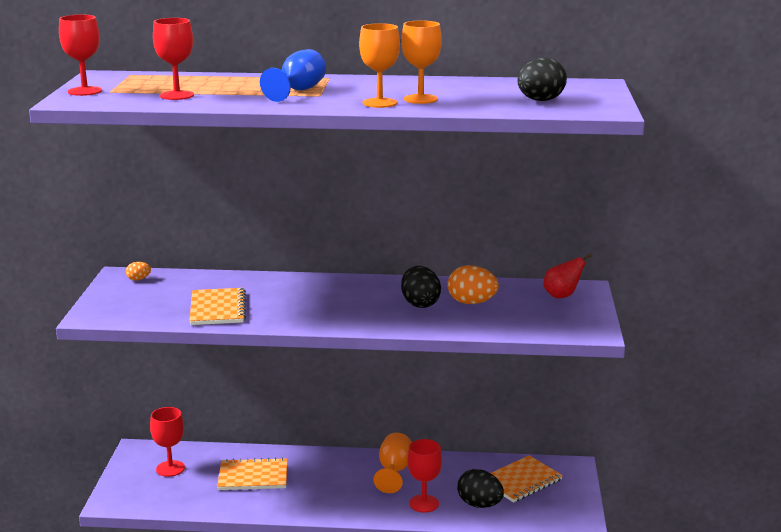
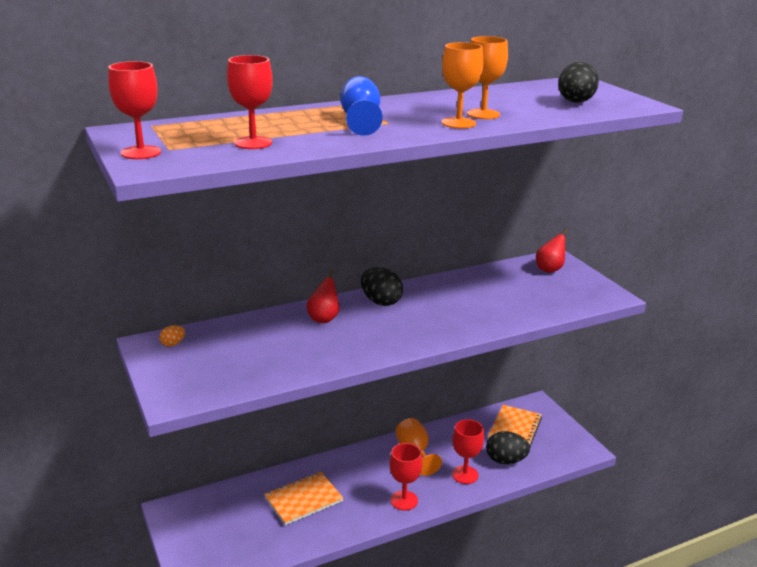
camera: 30 degrees left, 5 degrees up
(170, 468) = (219, 519): red goblet -> red goblet (404, 500)
(217, 309) = (291, 356): orange notebook -> none
(282, 288) = (324, 318): none -> red pear
(420, 304) = (457, 304): black egg -> black egg (381, 302)
(471, 303) = (494, 292): orange egg -> none

